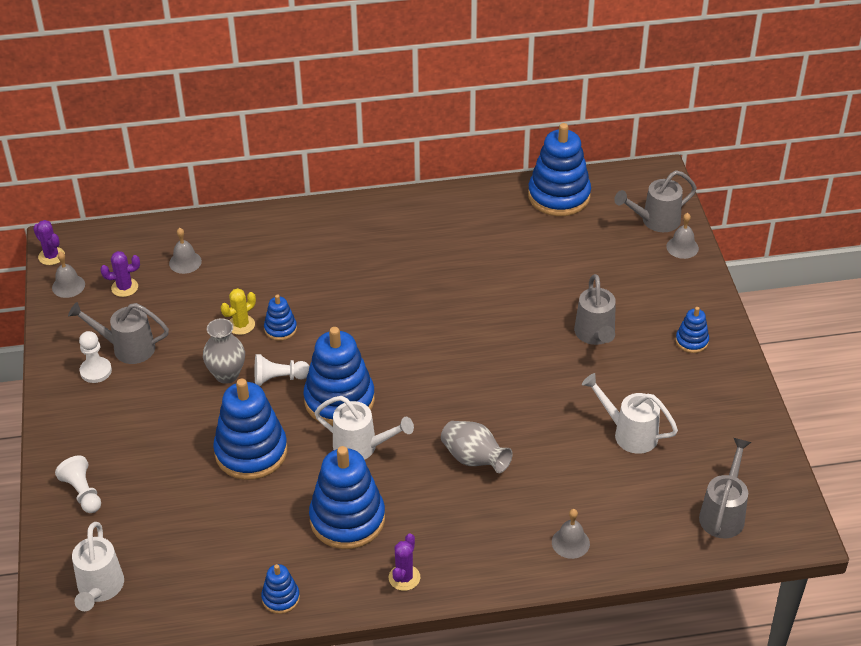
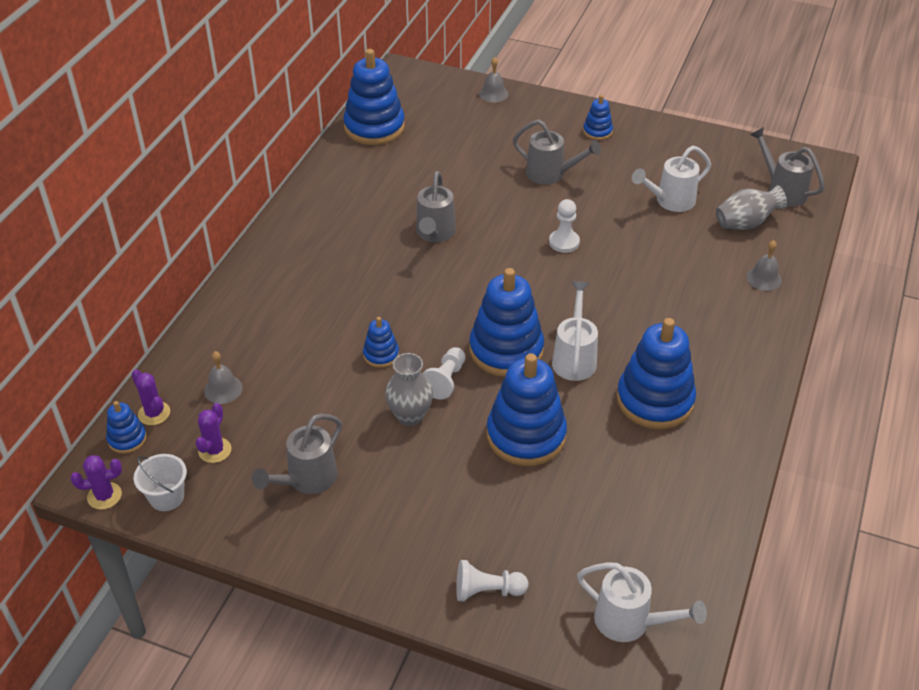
camera: 60 degrees left, 0 degrees up
(68, 286) = (166, 497): grey bell -> white bucket
(96, 371) = (318, 518): white pawn -> white pawn (564, 242)
(241, 325) = (351, 380): yellow cactus -> none
(280, 598) = (721, 482): blue stacking toy -> blue stacking toy (127, 439)
(361, 447) = (574, 358): white watering can -> white watering can turned 45 degrees counterclockwise
(404, 577) = (744, 390): purple cactus -> purple cactus (154, 413)
(474, 459) = (638, 295): grey vase -> grey vase (745, 223)
(655, 221) = (452, 94): grey watering can -> grey watering can (434, 234)

